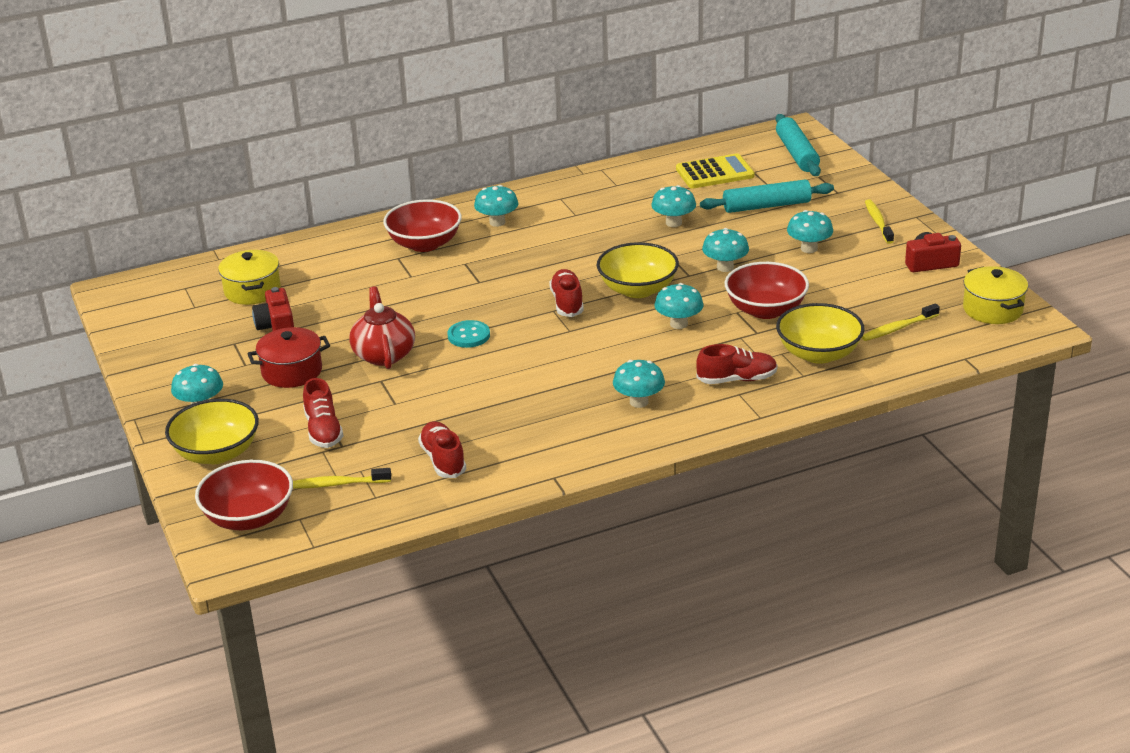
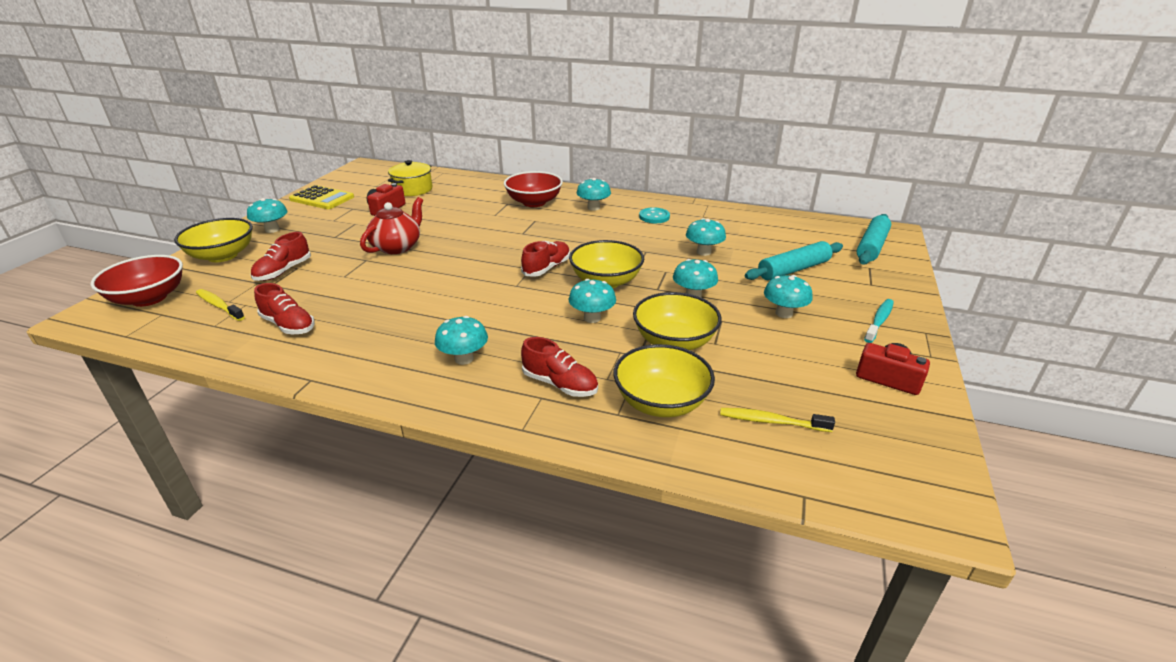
camera: 40 degrees right, 0 degrees up
(292, 371) = (341, 234): red pot -> none
(443, 460) = (288, 325): red shoe -> red shoe turned 105 degrees clockwise
(469, 336) = (457, 259): turquoise button -> turquoise button (654, 217)
(715, 173) = (785, 234): yellow calculator -> yellow calculator (322, 198)
(765, 310) = (674, 341): red bowl -> yellow bowl
(766, 206) = (793, 269): turquoise rolling pin -> turquoise rolling pin turned 60 degrees counterclockwise
(878, 222) = (879, 321): yellow toothbrush -> turquoise toothbrush
(992, 309) = (906, 460): yellow pot -> none

